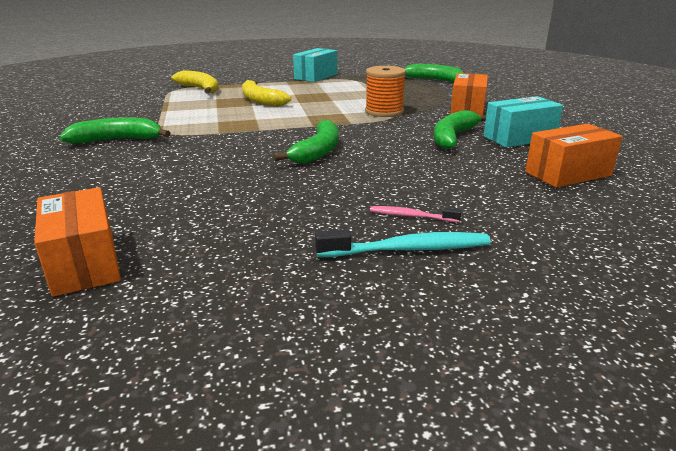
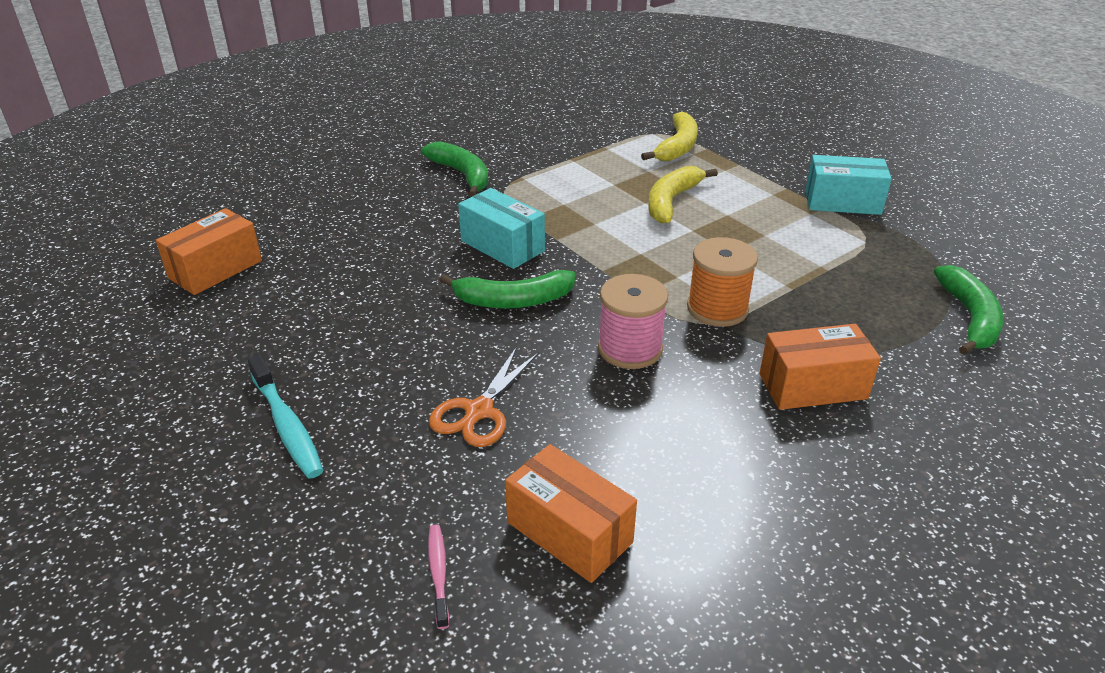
camera: 65 degrees right, 10 degrees up
(404, 134) = (630, 349): none -> pink spool
(411, 216) = (363, 412): pink toothbrush -> pink toothbrush (438, 573)
(437, 179) = (479, 411): none -> orange scissors
(453, 137) = (650, 396): green banana -> none
(519, 138) = (701, 464): turquoise box -> turquoise box (502, 246)

